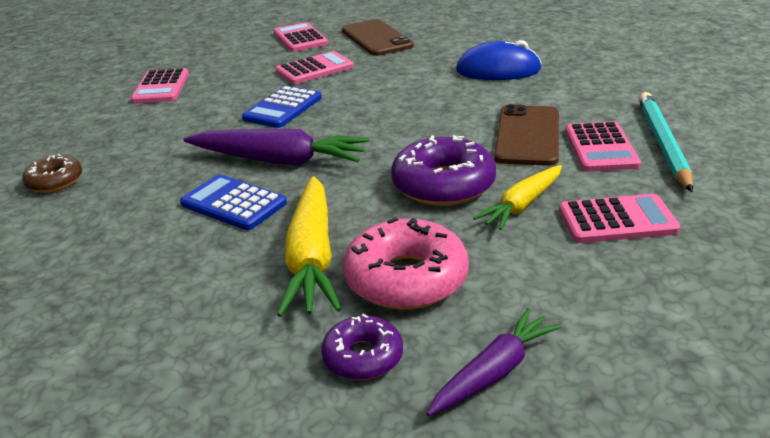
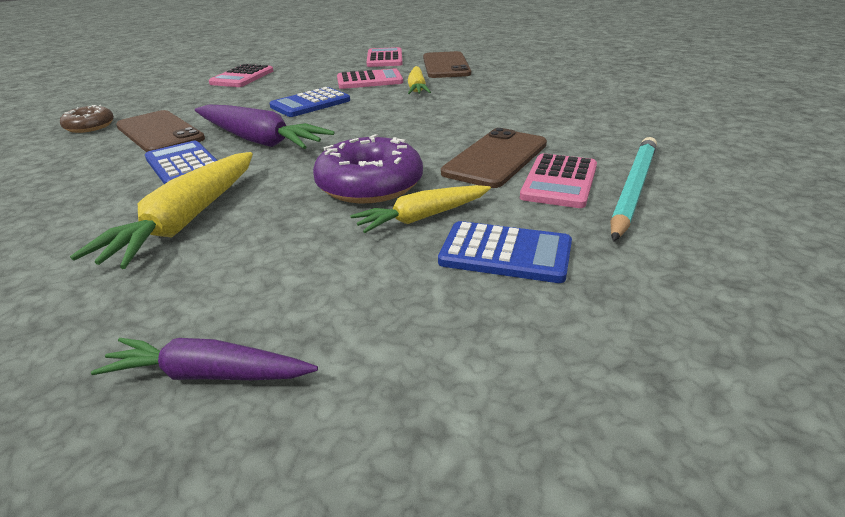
camera: 20 degrees right, 0 degrees up
(154, 173) = (159, 133): none -> brown phone
(363, 357) = (114, 320): purple donut -> none
(375, 71) = (417, 88): none -> yellow carrot
(406, 278) = (239, 258): pink donut -> none
(494, 372) = (207, 375): purple carrot -> purple carrot turned 150 degrees counterclockwise
(498, 70) = (526, 102): blue mouse -> none
(617, 220) = (505, 253): pink calculator -> blue calculator

